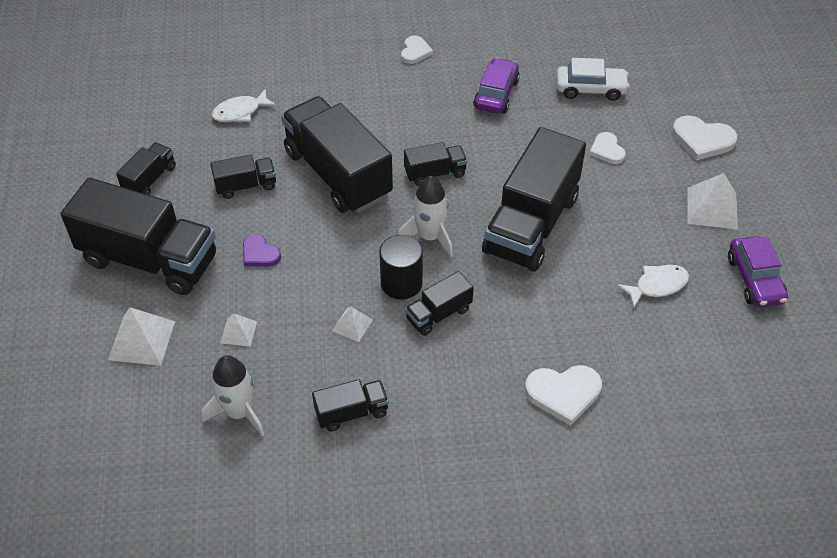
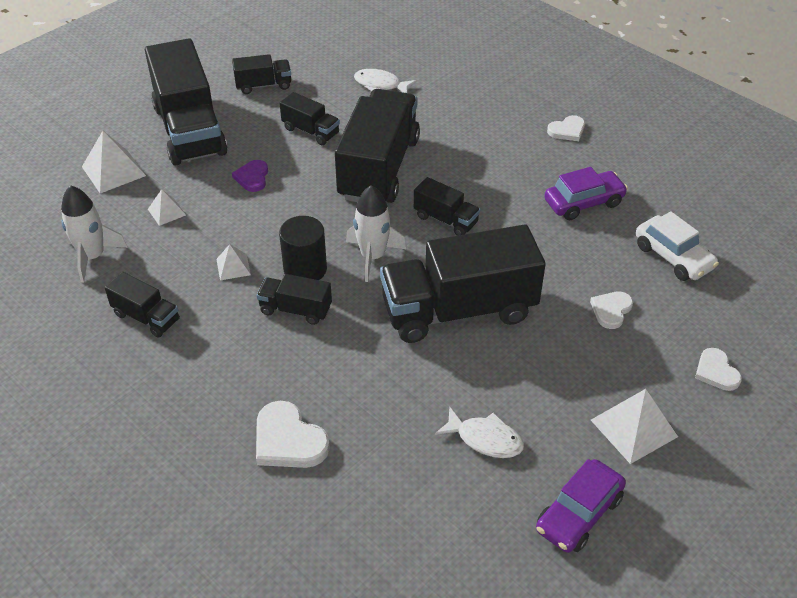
camera: 50 degrees right, 5 degrees down
(702, 140) = (716, 371): white heart -> white heart, size x0.63

